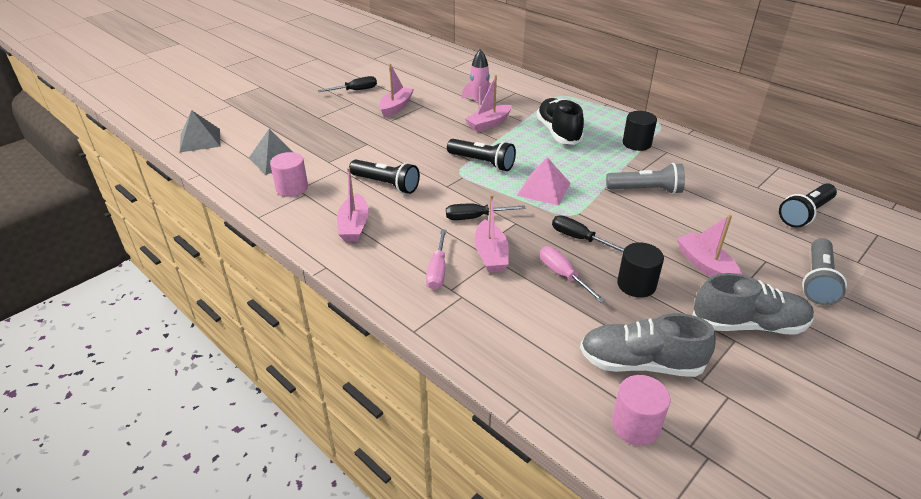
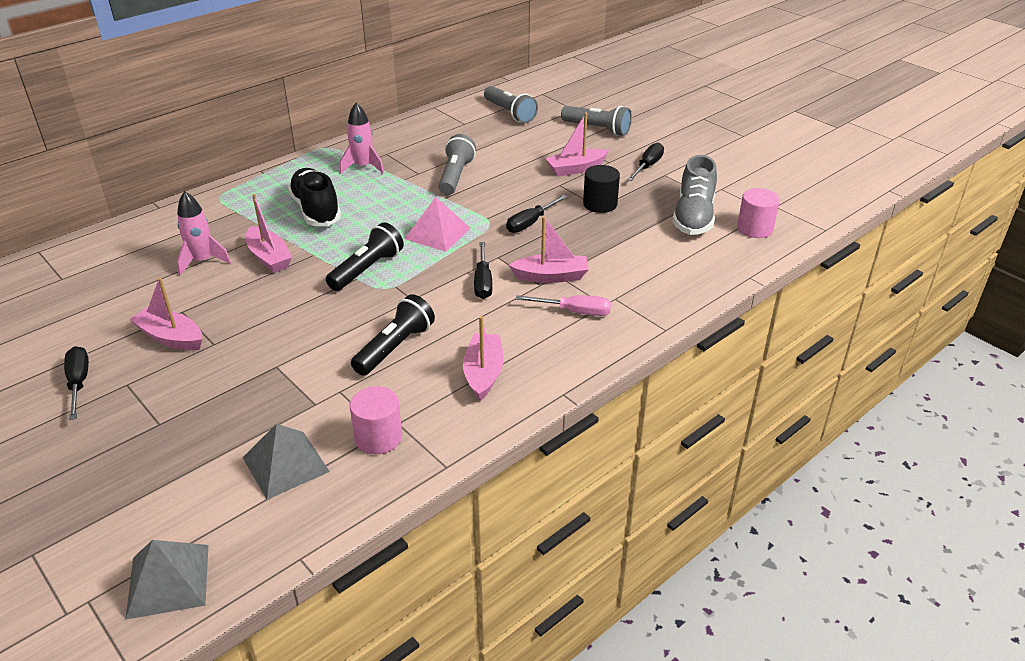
camera: 85 degrees left, 0 degrees up
(354, 226) = (483, 373): pink boat -> pink boat turned 90 degrees counterclockwise
(558, 132) = (316, 210): black shoe -> black shoe turned 75 degrees clockwise
(563, 275) = (585, 238): pink screwdriver -> none
(636, 143) = (363, 167): black cylinder -> pink rocket
(748, 325) = (647, 166): grey shoe -> black screwdriver
(805, 214) = (509, 113): black flashlight -> grey flashlight

